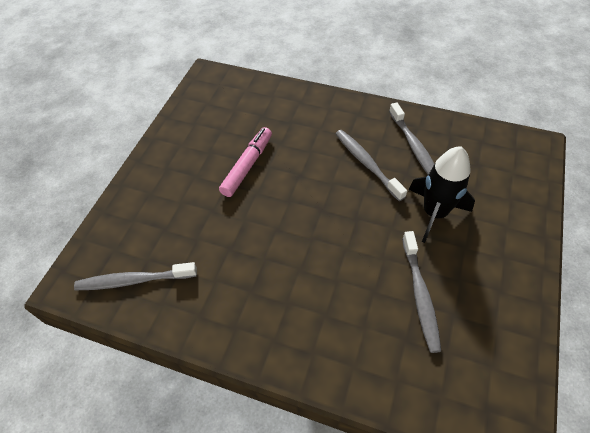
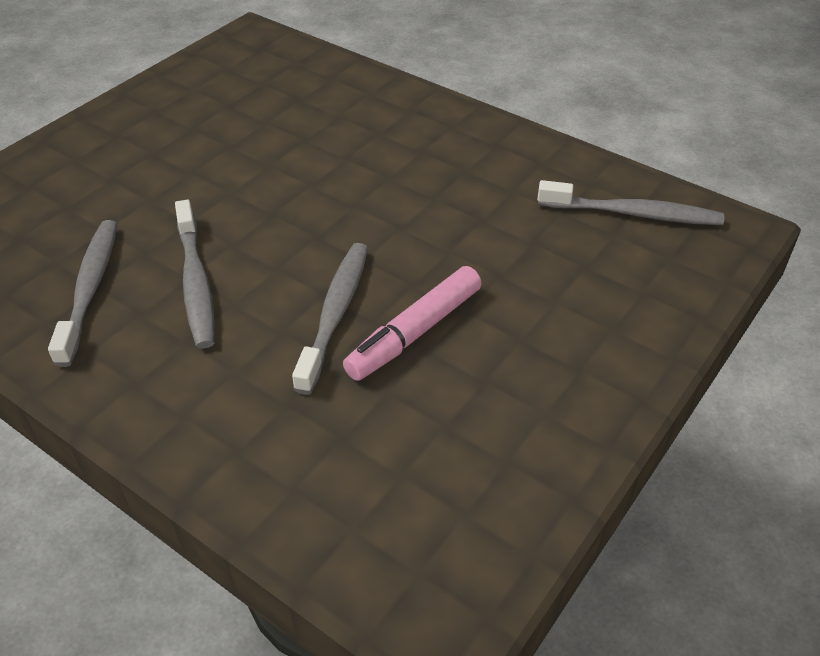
camera: 165 degrees left, 10 degrees down
(420, 295) = (252, 125): grey toothbrush -> grey toothbrush (335, 314)
(434, 213) = (154, 194): black rocket -> none

